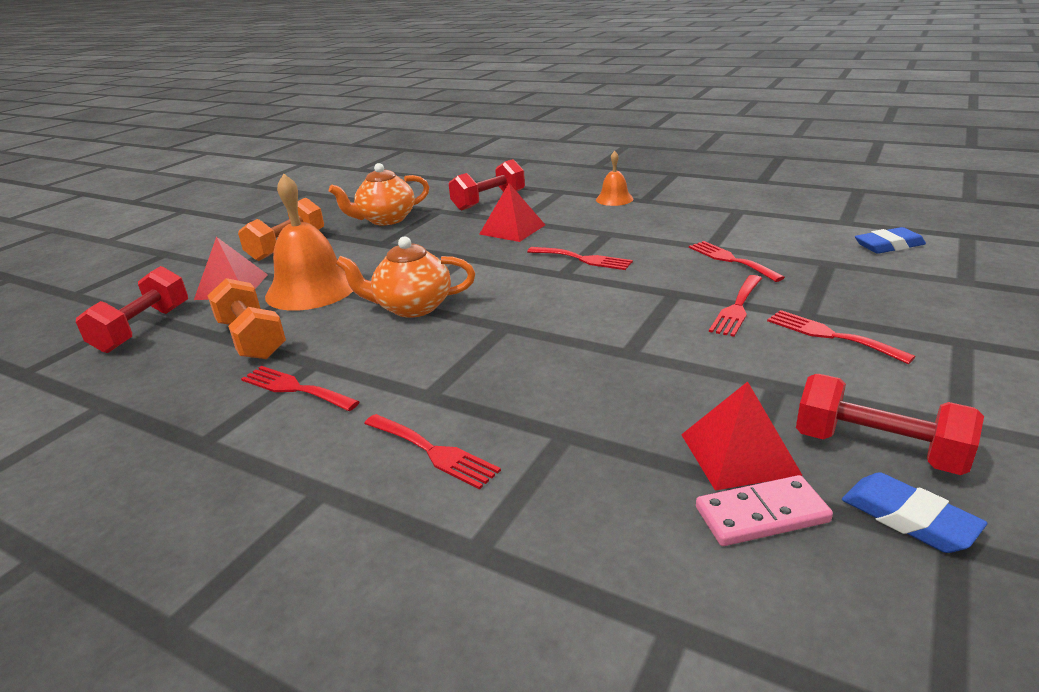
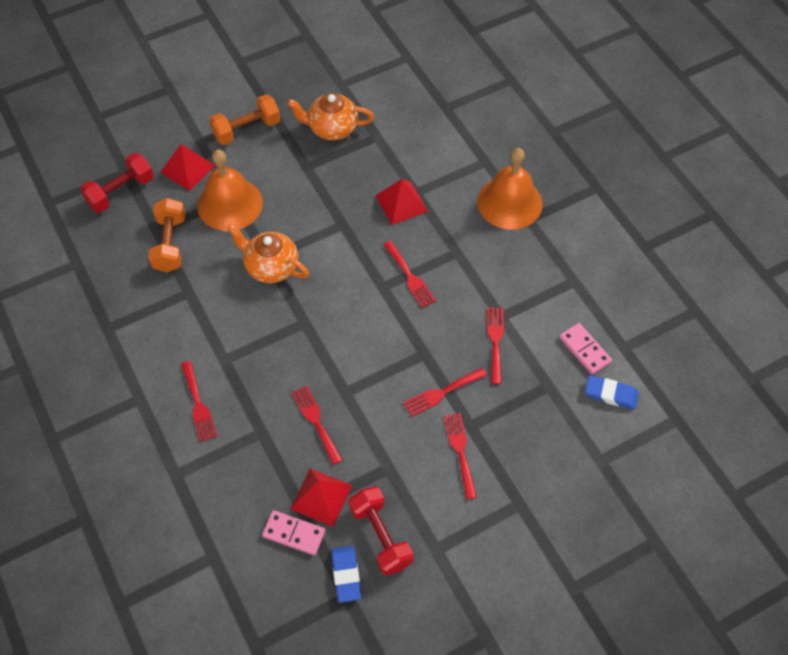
camera: 30 degrees right, 30 degrees up
(295, 388) = (167, 310): red fork -> red fork (316, 421)
(489, 201) = (421, 144): red dumbbell -> none
(614, 199) = (509, 202): orange bell -> orange bell, size x1.95
(817, 235) = (584, 350): none -> pink domino

